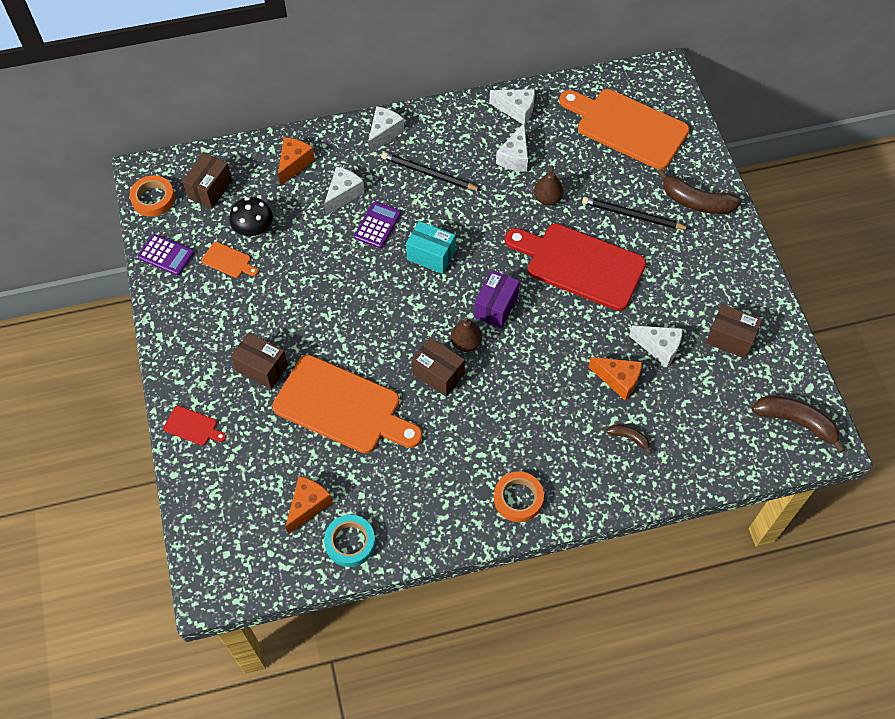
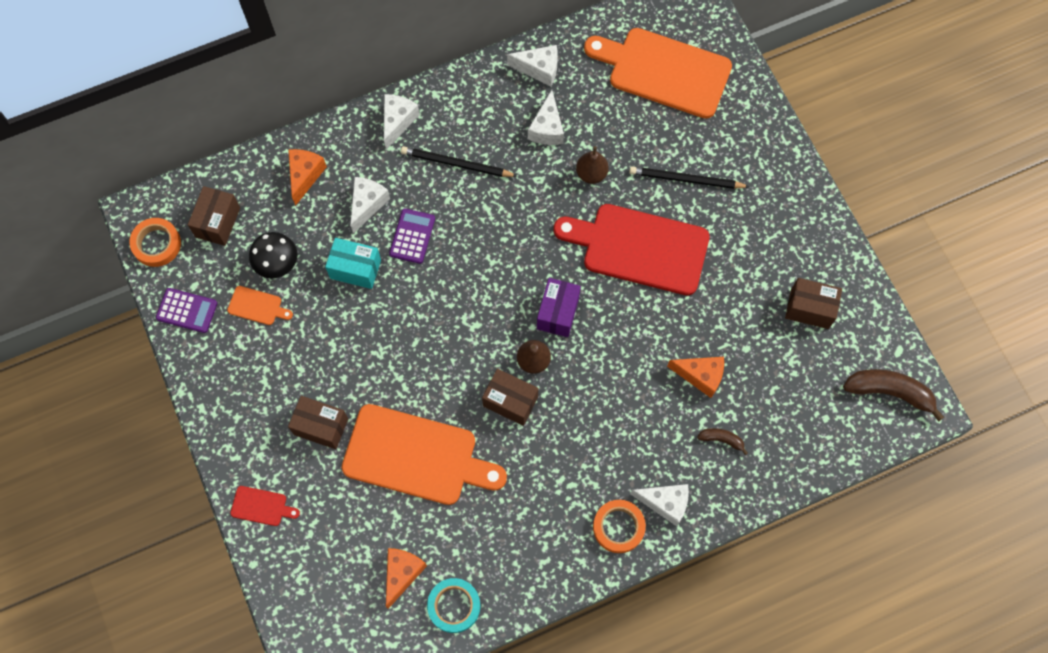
camera: 10 degrees left, 10 degrees up
(431, 256) = (477, 263): turquoise box -> turquoise box (355, 269)
(659, 347) = (737, 331): white cheese -> white cheese (665, 503)
(696, 202) = (752, 152): brown banana -> none

